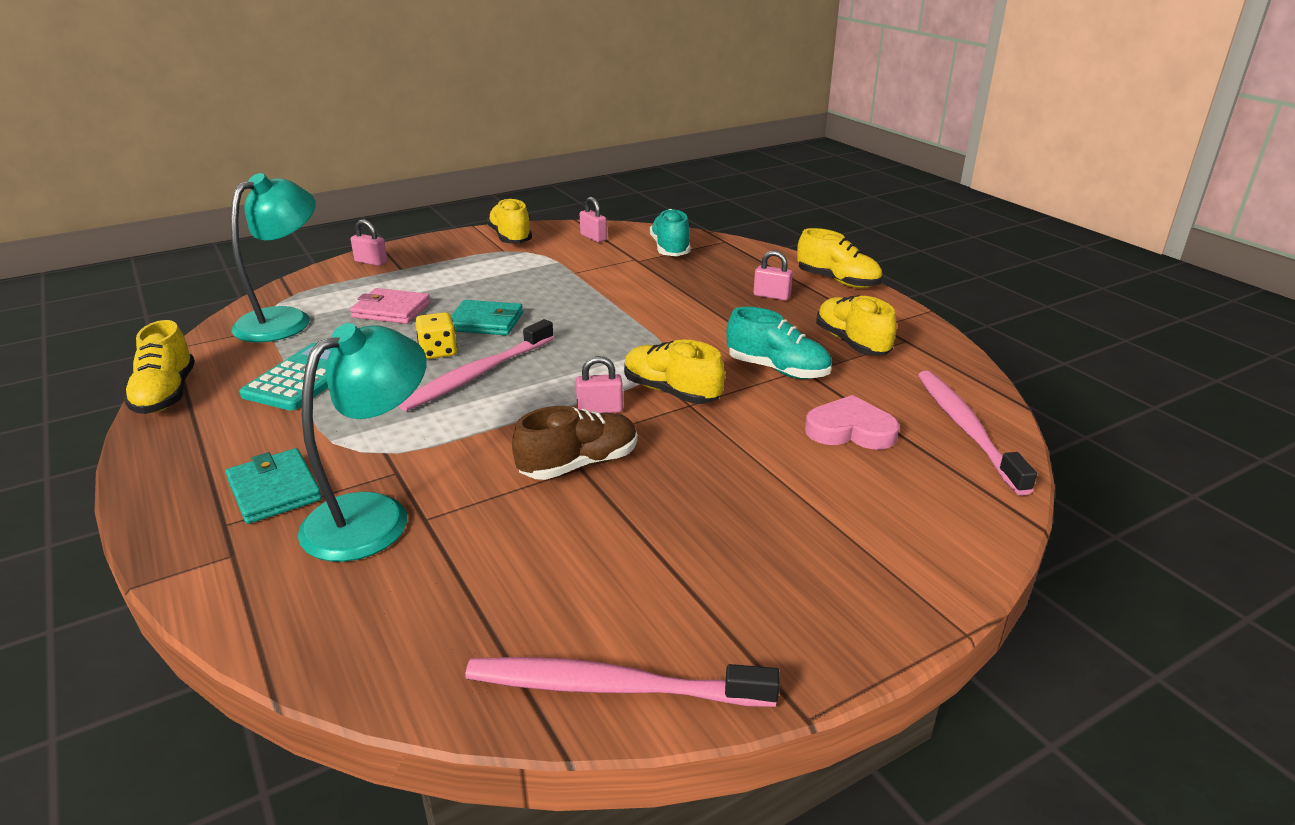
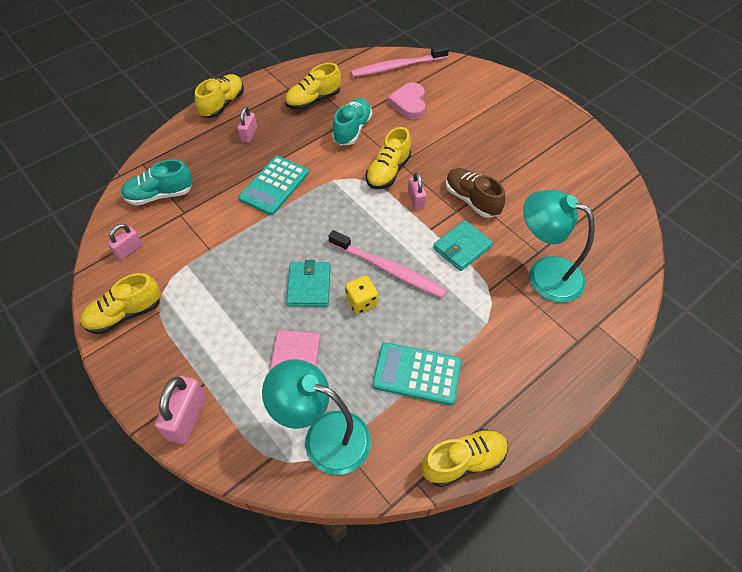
camera: 100 degrees left, 25 degrees up
(275, 490) = (542, 330): turquoise wallet -> turquoise wallet (462, 247)
(371, 262) = (187, 418): pink padlock -> pink padlock, size x1.62
(611, 687) = (605, 167): pink toothbrush -> none
(666, 308) = (274, 186): none -> turquoise calculator

